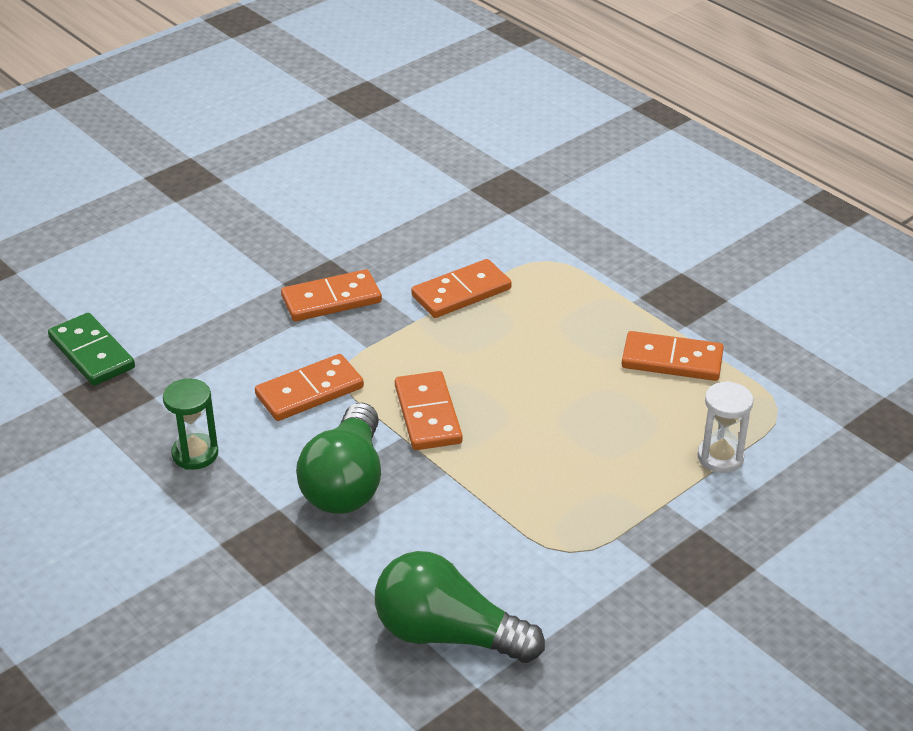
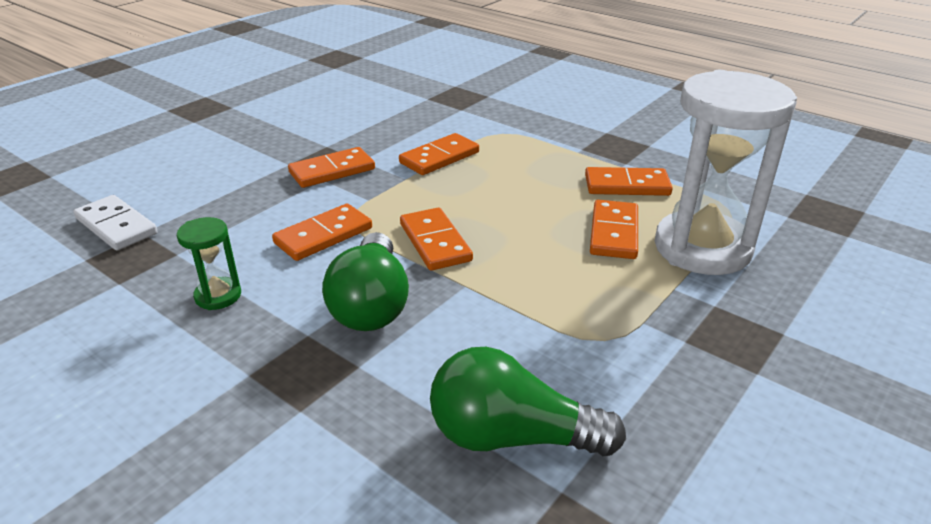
camera: 10 degrees left, 5 degrees down
(91, 353) = (116, 226): green domino -> white domino
(629, 425) = (613, 233): none -> orange domino
(720, 457) = (702, 248): white hourglass -> white hourglass, size x2.30

